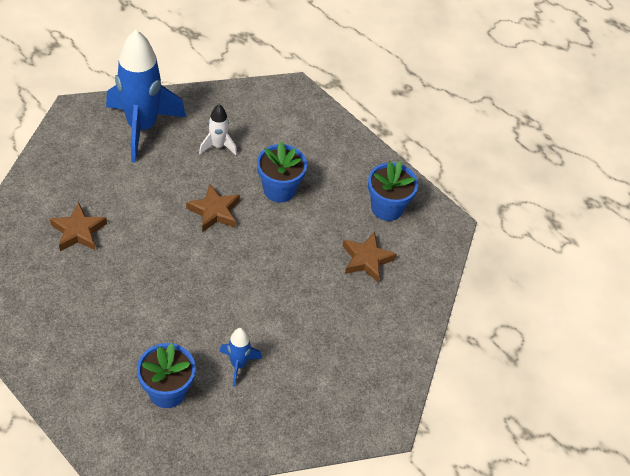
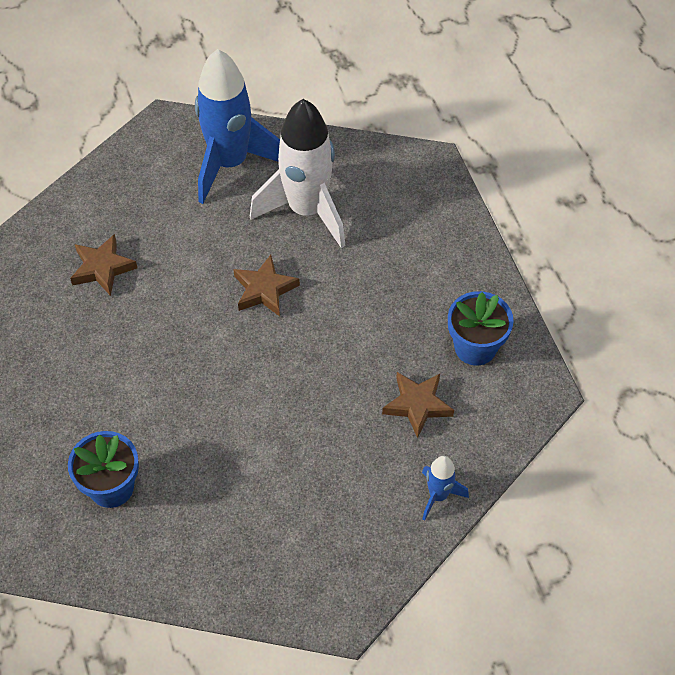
camera: 30 degrees right, 5 degrees up
(218, 146) = (307, 210): white rocket -> white rocket, size x2.16
(238, 364) = (204, 483): blue rocket -> blue rocket (438, 496)
(279, 189) = (354, 285): blue flower pot -> none

